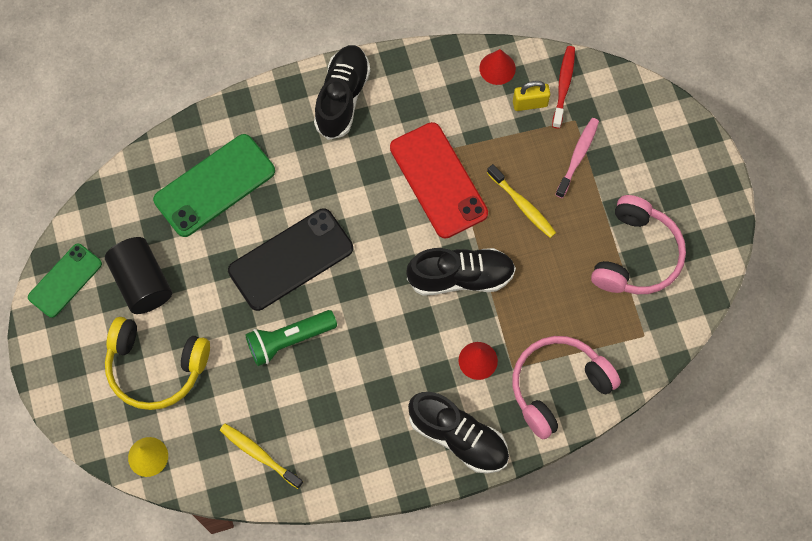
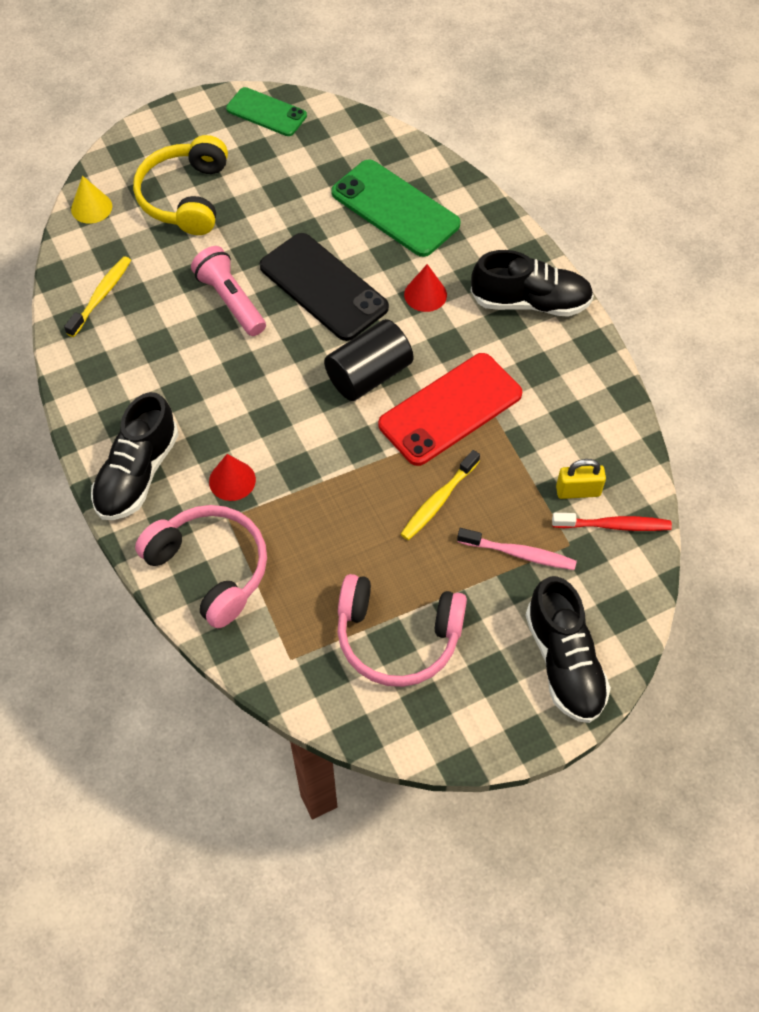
camera: 80 degrees right, 10 degrees down
(142, 282) = (275, 170): black cylinder -> black cylinder (369, 375)
(289, 340) = (231, 300): green flashlight -> pink flashlight
(461, 277) = (332, 449): black shoe -> black shoe (564, 662)
(497, 68) = (616, 449): red cone -> red cone (425, 294)
(530, 103) = (578, 491): yellow padlock -> yellow padlock turned 75 degrees counterclockwise

